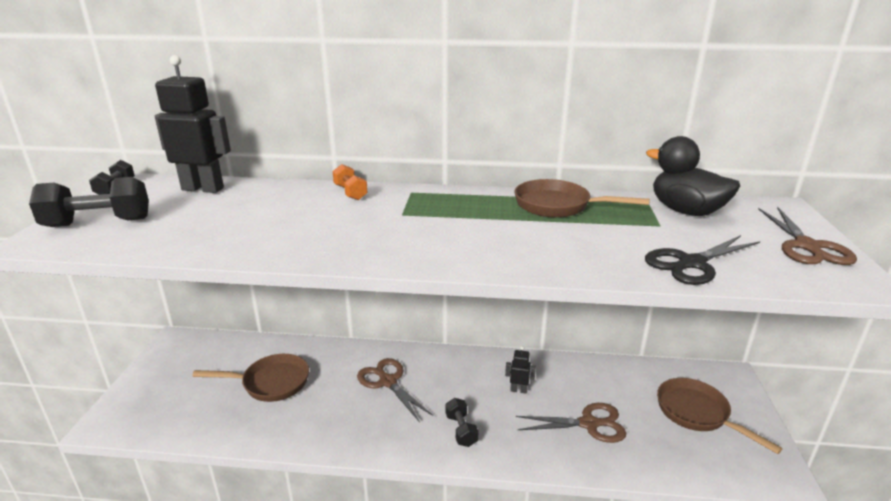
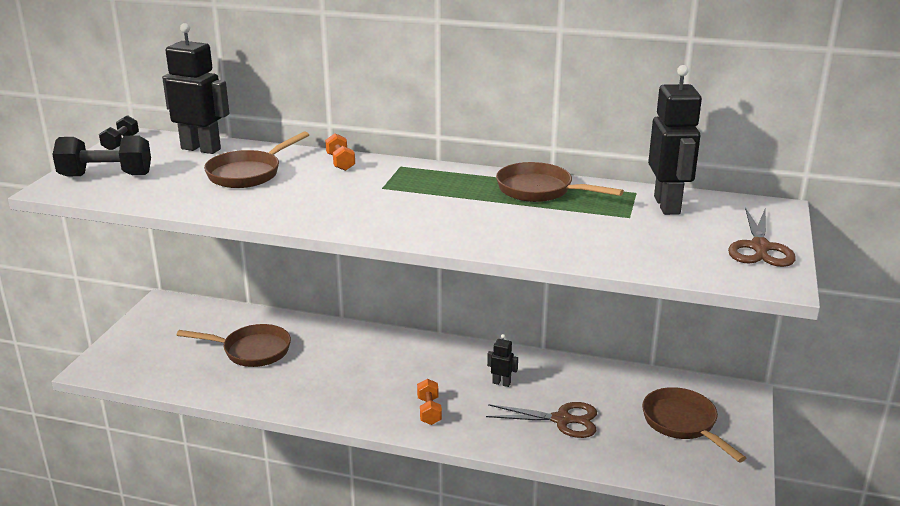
camera: 10 degrees right, 0 degrees up
(258, 210) = (248, 173): none -> brown pan
(388, 382) = (368, 362): brown scissors -> none
(461, 430) = (429, 411): black dumbbell -> orange dumbbell
(686, 211) = (667, 205): black duck -> black robot
(692, 263) = (630, 253): black scissors -> none

